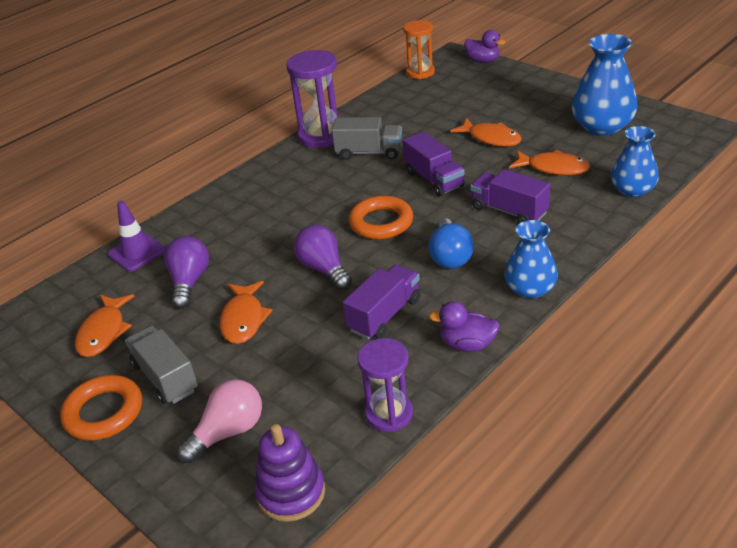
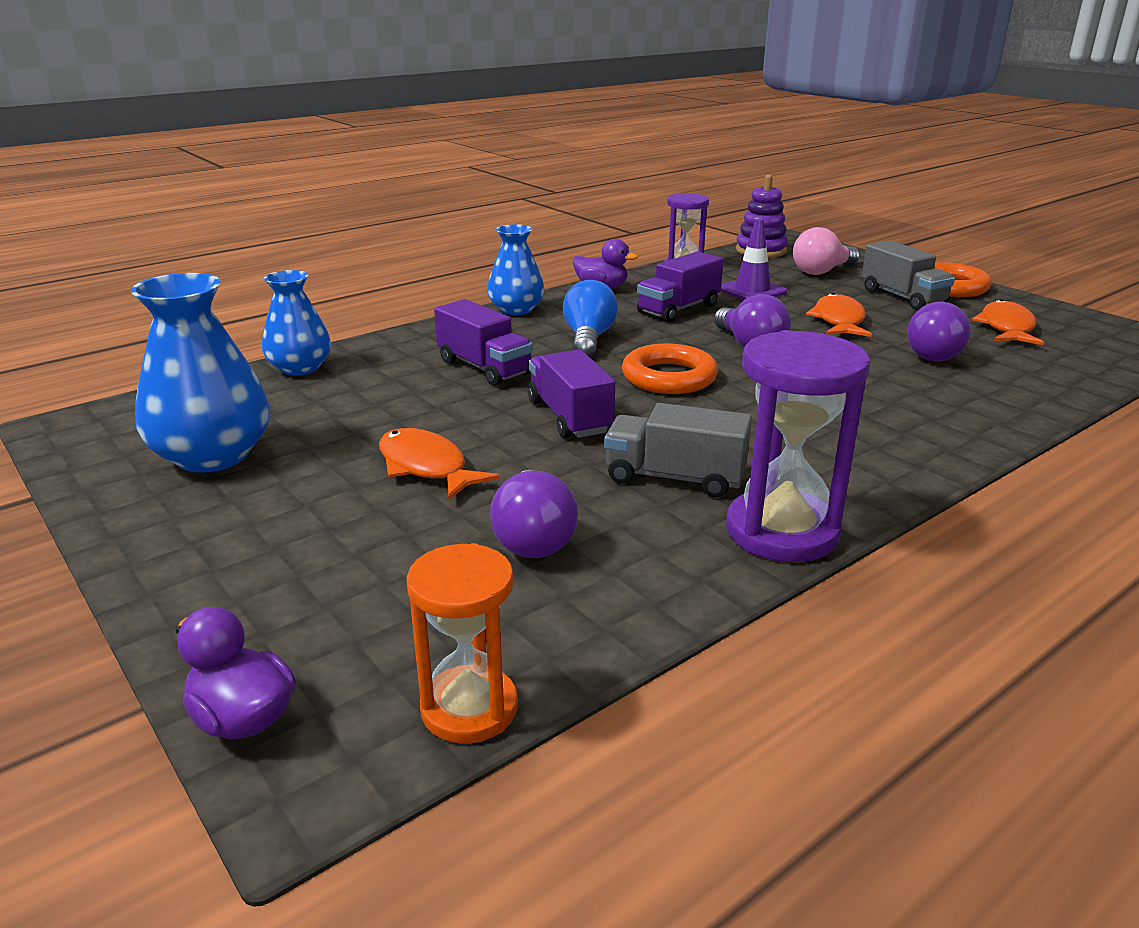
camera: 175 degrees left, 10 degrees down
(137, 252) = (1042, 388): purple traffic cone -> purple traffic cone (752, 291)
(424, 117) = (533, 537): none -> purple light bulb
(553, 168) = (371, 406): orange fish -> none

